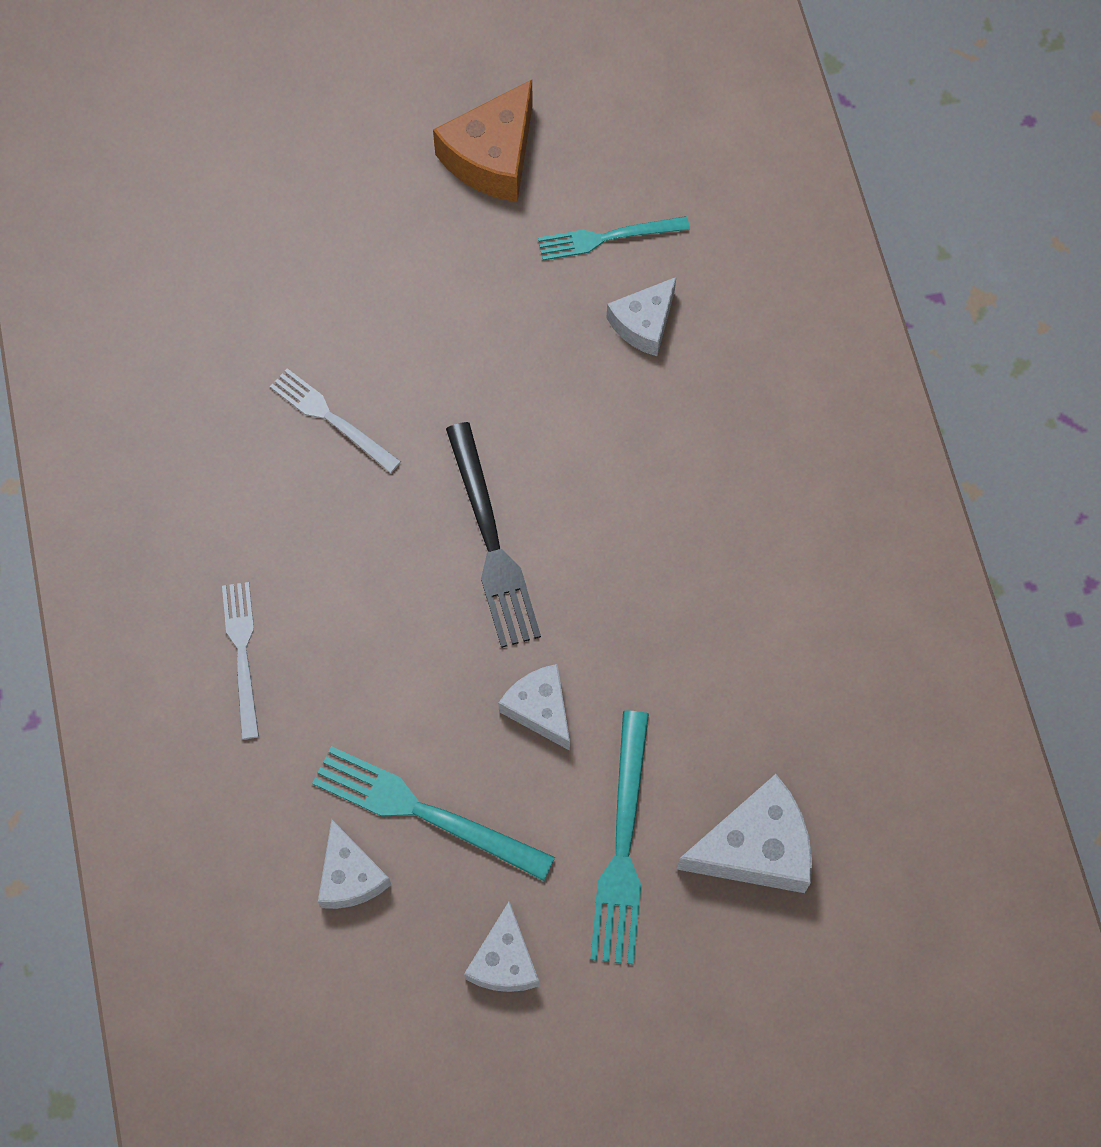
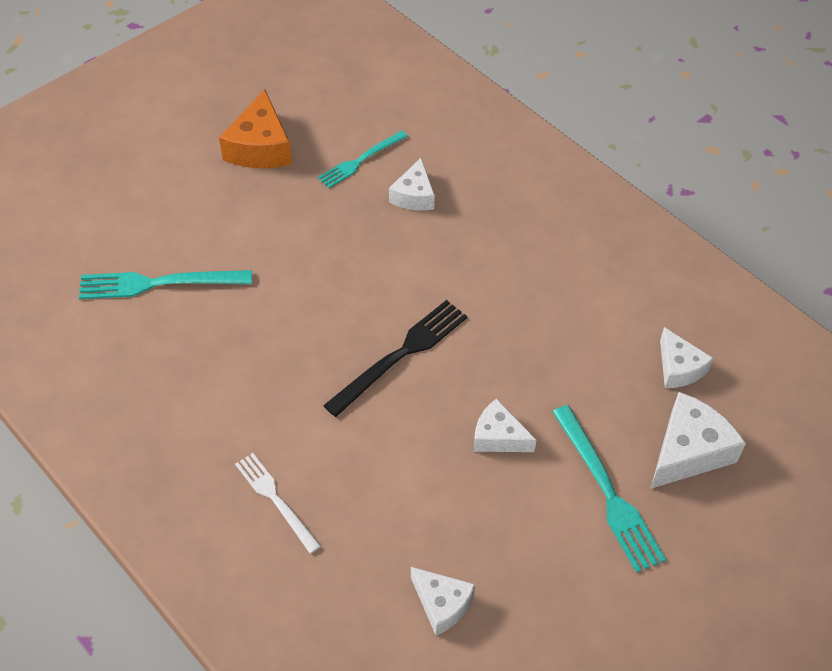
camera: 30 degrees left, 15 degrees down
(331, 418) = (248, 331): white fork -> none
(424, 812) = (465, 537): turquoise fork -> turquoise fork (159, 283)
(491, 542) = (401, 355): black fork -> black fork turned 90 degrees counterclockwise
(504, 961) = (581, 603): white cheese -> white cheese (679, 368)

